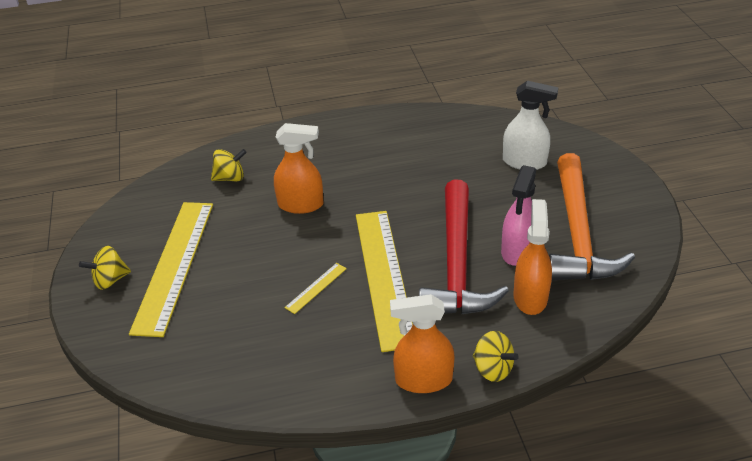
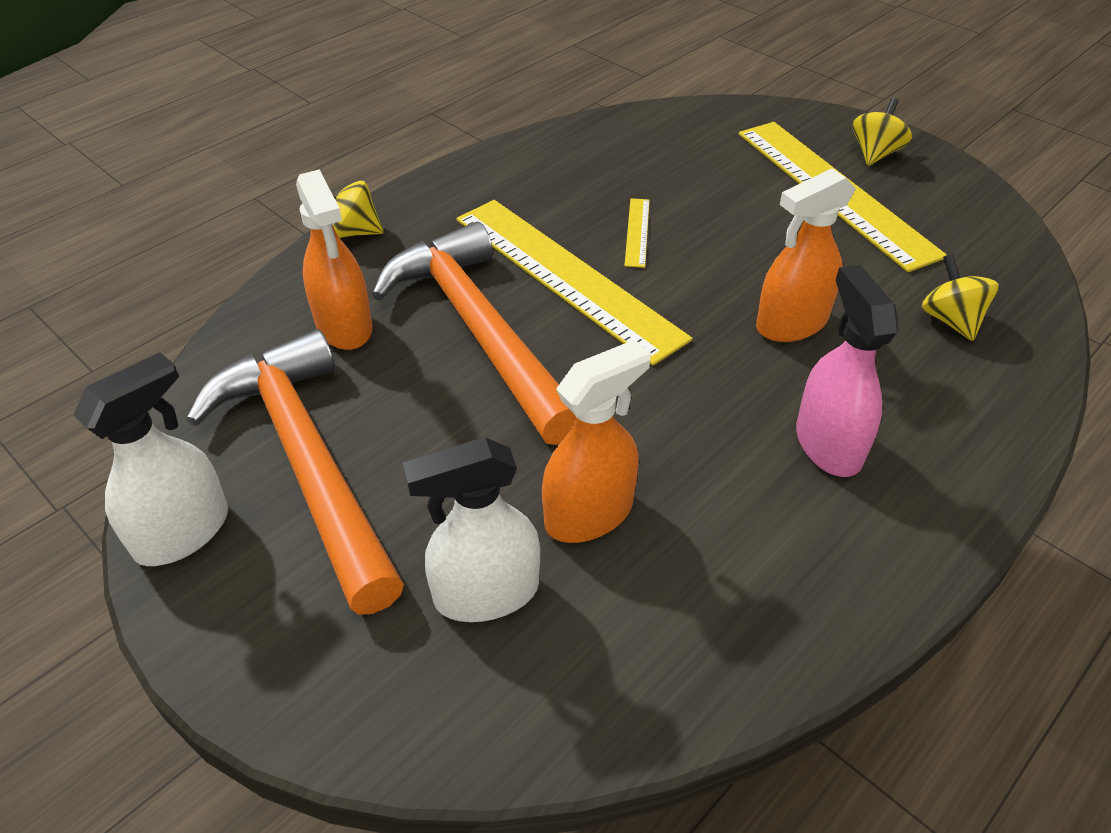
camera: 145 degrees right, 5 degrees up
(230, 178) = (950, 320): yellow spinning top -> yellow spinning top turned 120 degrees clockwise
(423, 380) = (427, 197): orange spray bottle -> orange spray bottle (589, 513)
(457, 264) = (479, 330): red hammer -> orange hammer
(517, 251) = (397, 387): pink spray bottle -> pink spray bottle (828, 444)
(643, 225) = (183, 532): none -> white spray bottle

